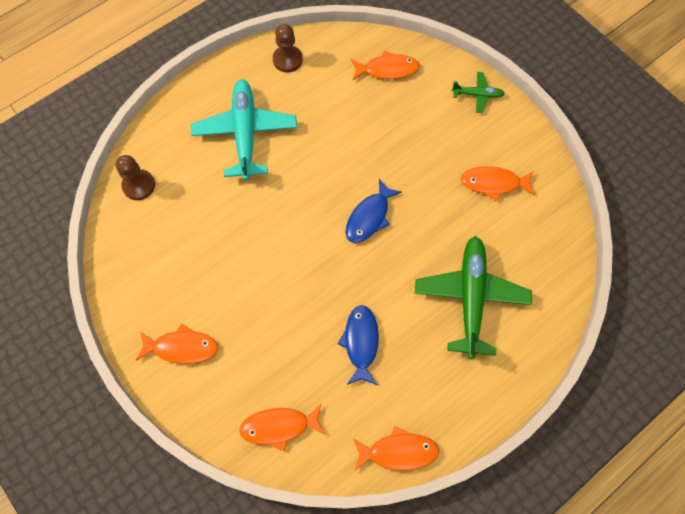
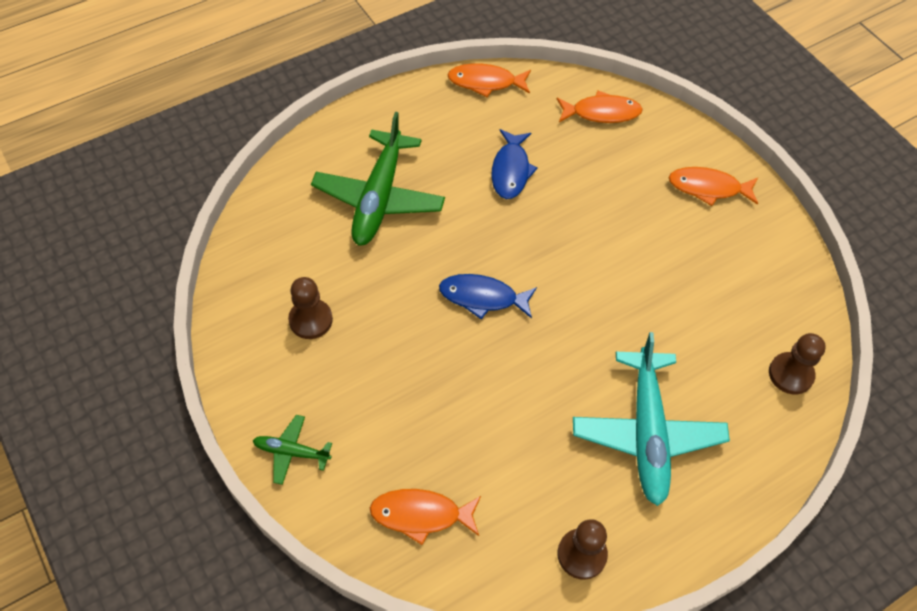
camera: 175 degrees left, 10 degrees down
(369, 217) = (482, 297): blue fish -> blue fish turned 120 degrees counterclockwise
(493, 183) = (310, 320): orange fish -> brown pawn

